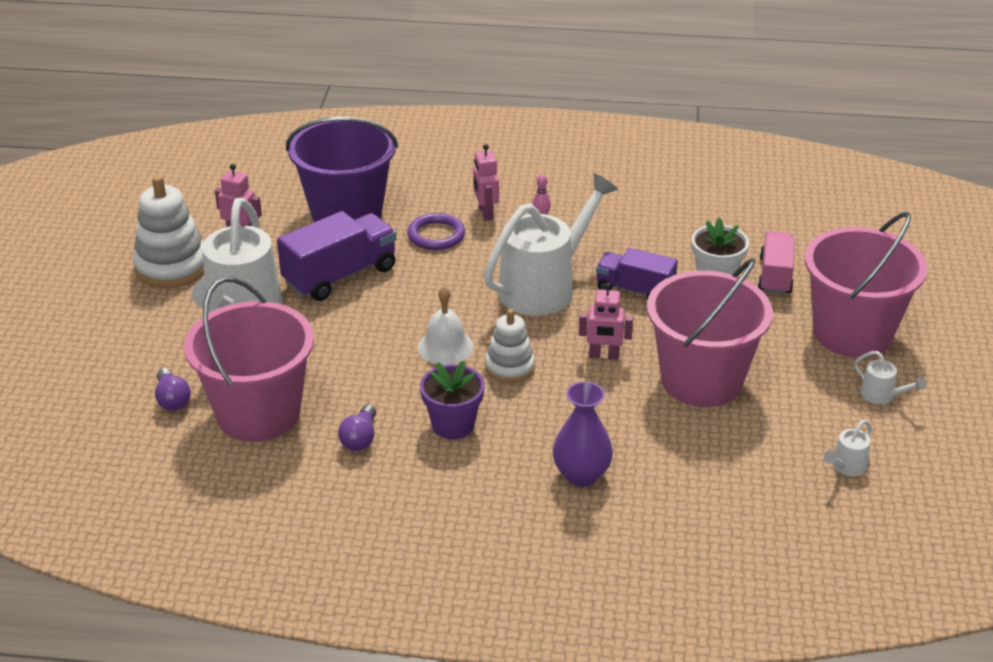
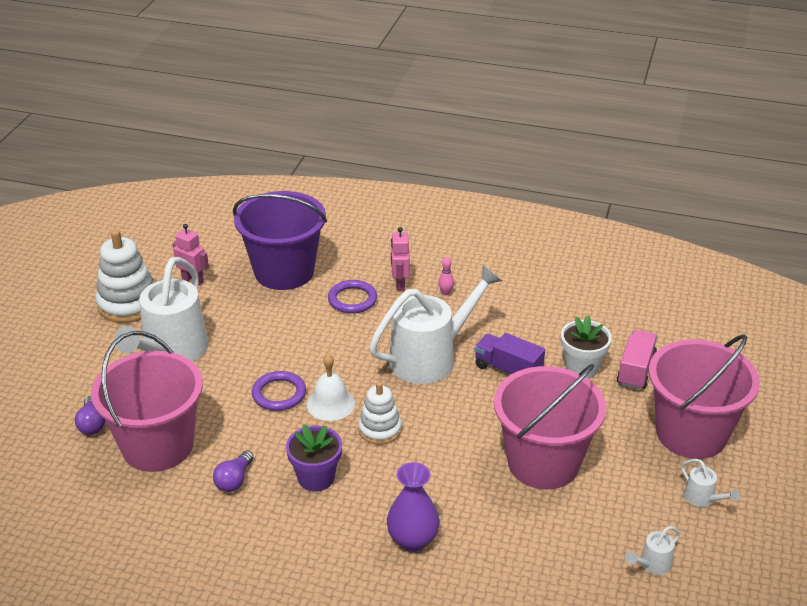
camera: 10 degrees right, 0 degrees up
(340, 276) = (262, 327): purple truck -> none
(382, 343) = (279, 394): none -> purple ring
(604, 356) = (464, 428): pink robot -> none

